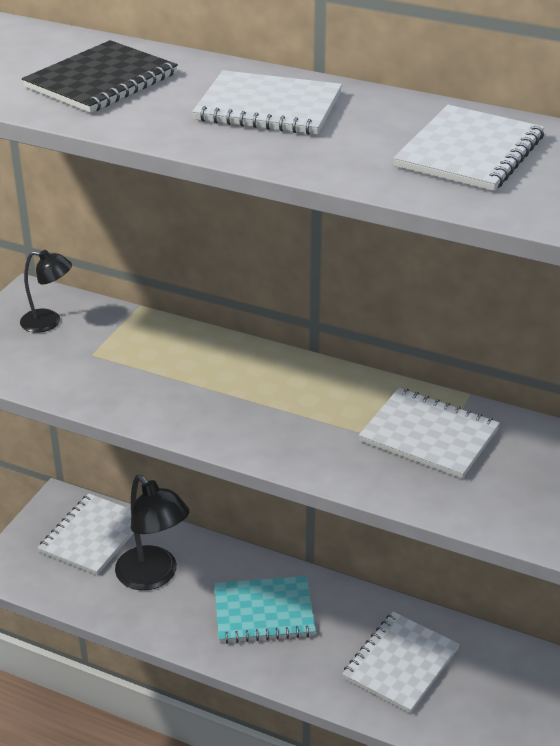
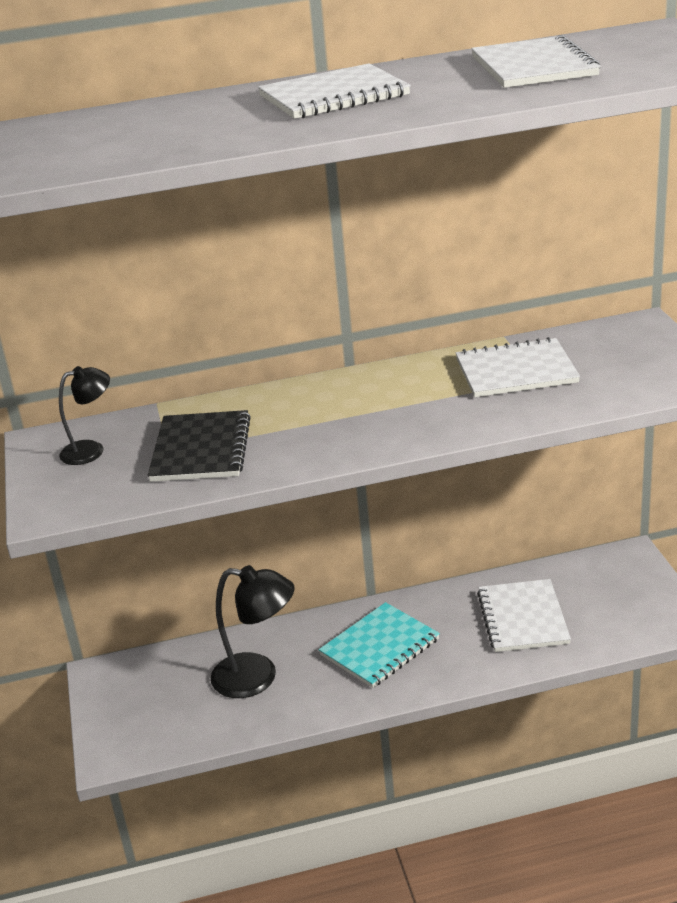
camera: 35 degrees left, 5 degrees down
(92, 536) = (165, 681): white notebook -> none
(101, 81) = (156, 129): black notebook -> black notebook (201, 449)

